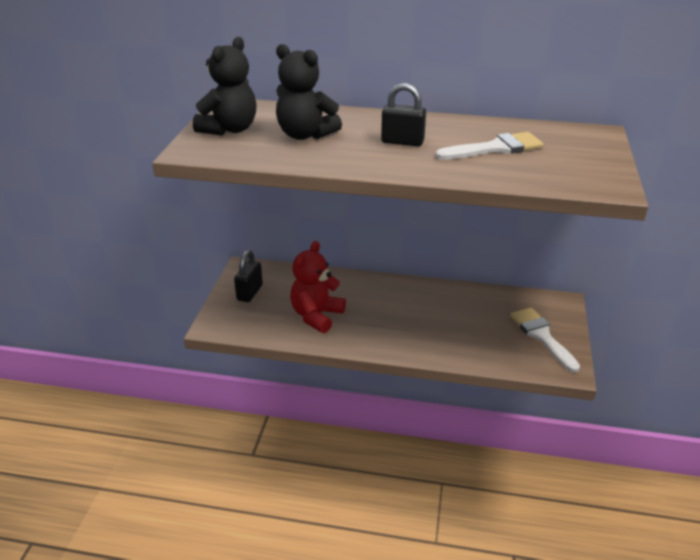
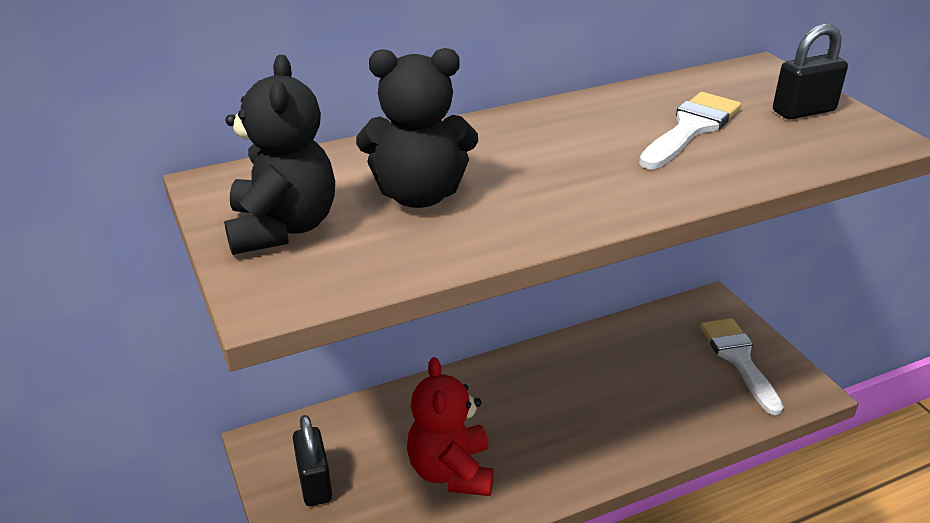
camera: 35 degrees left, 0 degrees up
(402, 142) = (569, 158): black padlock -> black padlock (803, 111)
(542, 336) = (739, 359): white brush -> white brush turned 45 degrees clockwise

